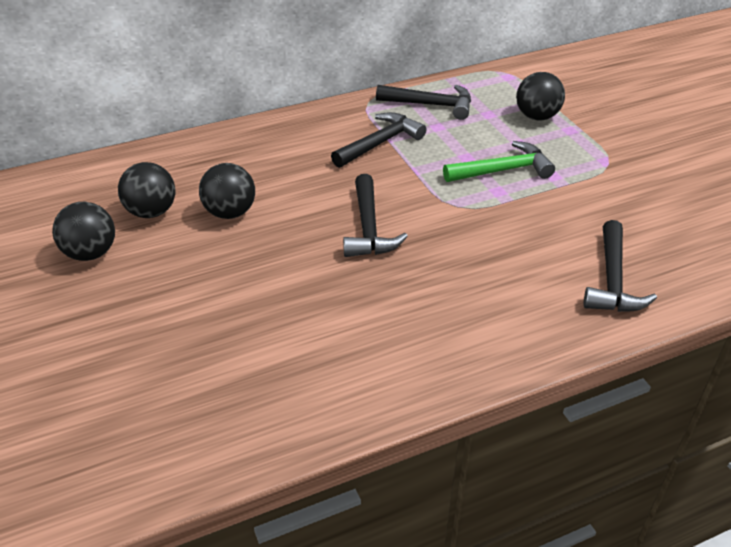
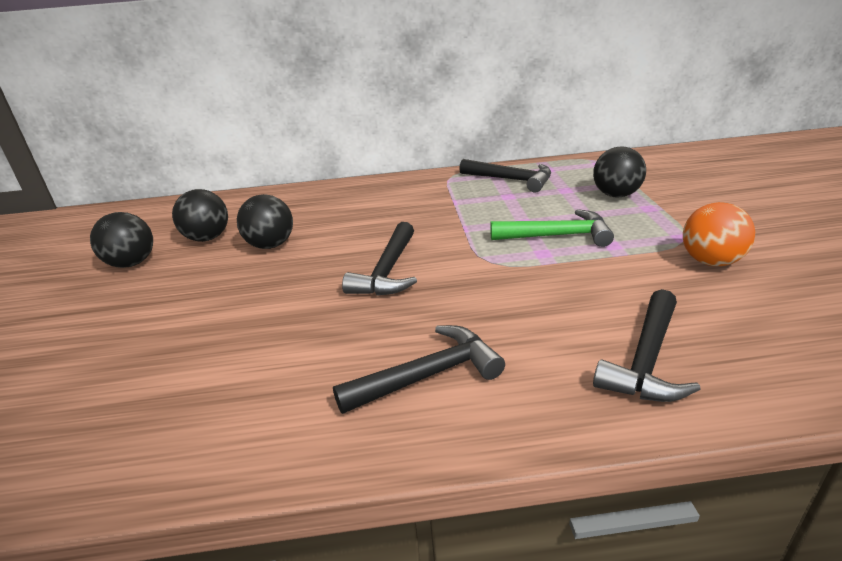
camera: 20 degrees right, 10 degrees down
(380, 143) = (444, 204): black hammer -> black hammer (427, 375)
(635, 184) = (711, 261): none -> orange ball

